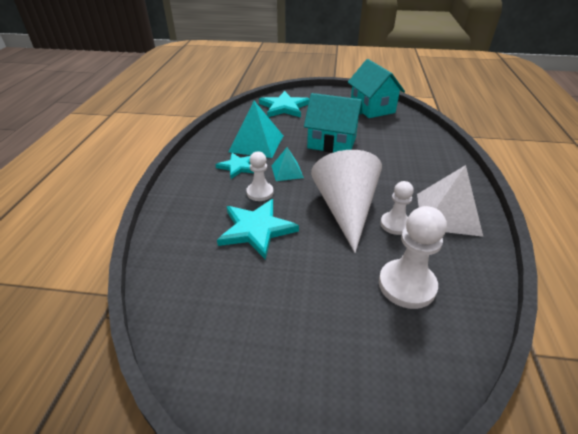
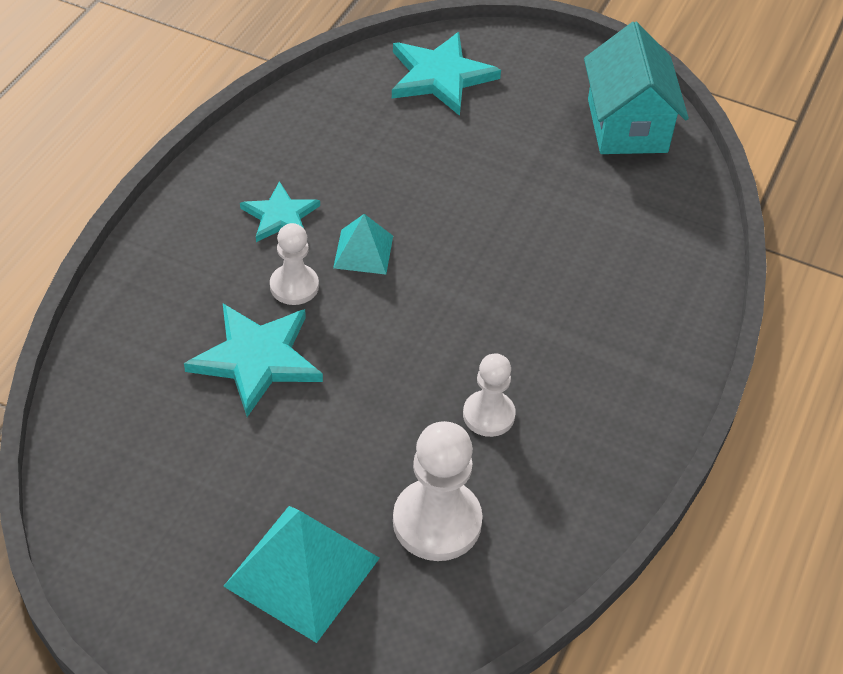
camera: 15 degrees right, 10 degrees up
(256, 143) = (338, 166): turquoise pyramid -> turquoise pyramid (302, 572)
(331, 143) = (484, 203): turquoise house -> none
(345, 209) = (422, 362): white cone -> none
(448, 214) = (594, 421): white pyramid -> none

